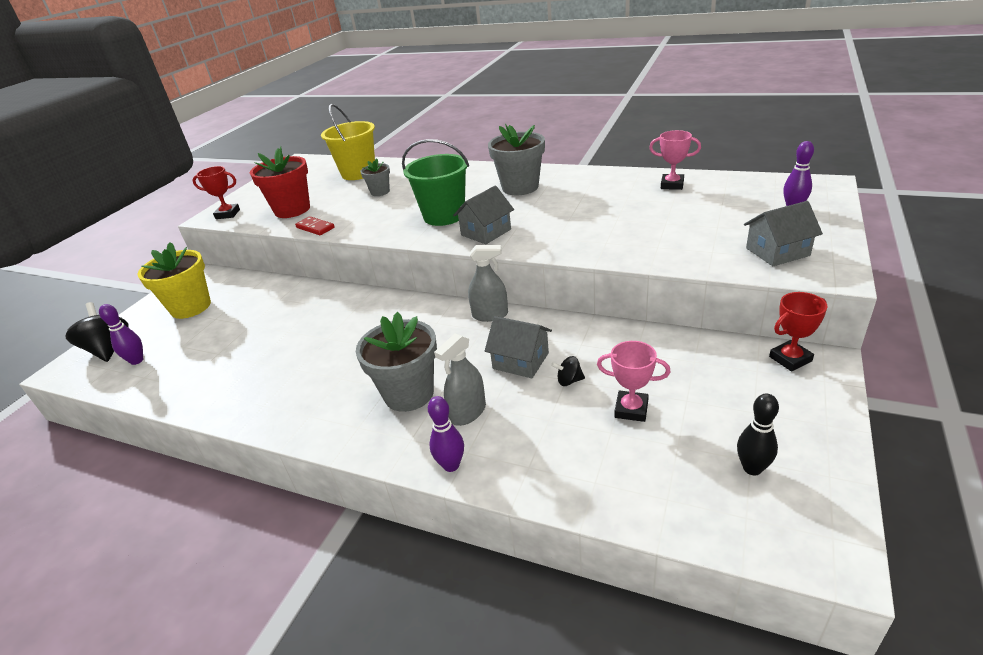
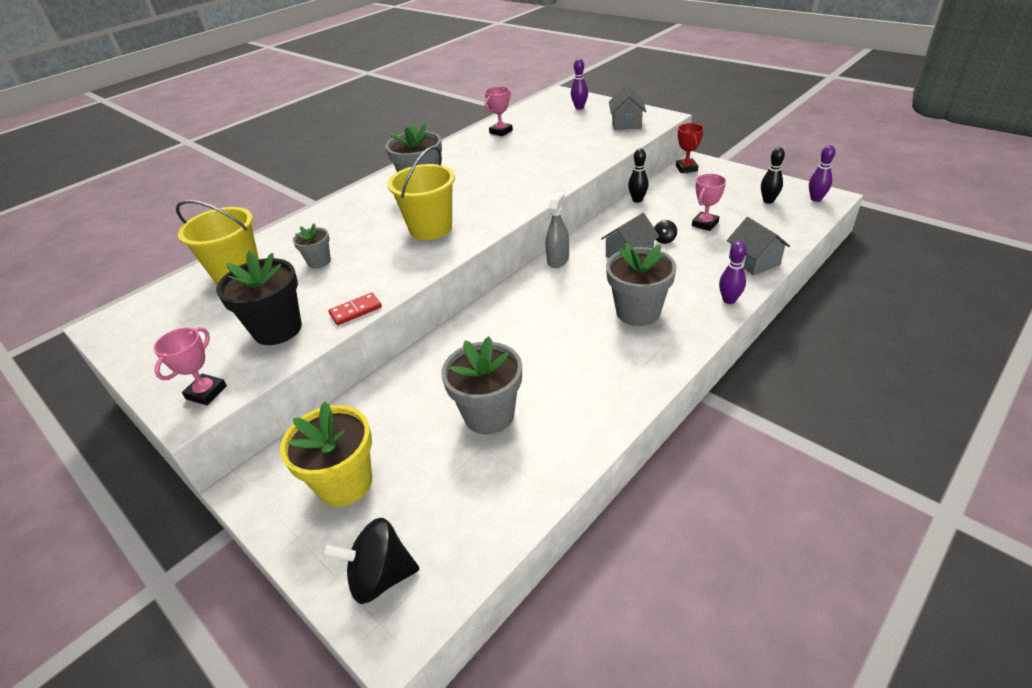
camera: 70 degrees left, 5 degrees up
(137, 360) = (439, 533): purple bowling pin -> purple bowling pin (816, 199)
(228, 214) = (206, 392): red trophy -> pink trophy
(252, 345) = (489, 415): none -> grey flower pot
(292, 210) = (277, 329): red flower pot -> black flower pot
(444, 216) = (431, 228): green bucket -> yellow bucket
(468, 412) = (676, 286): grey spray bottle -> none
(486, 232) = (489, 212): grey house -> grey house (754, 261)
(658, 336) = (637, 200): none -> black bowling pin

